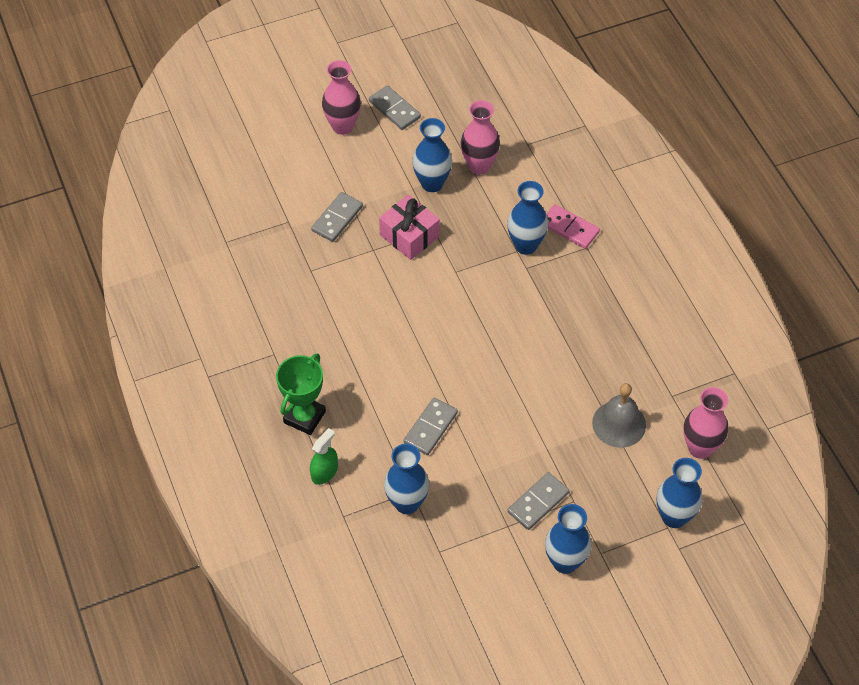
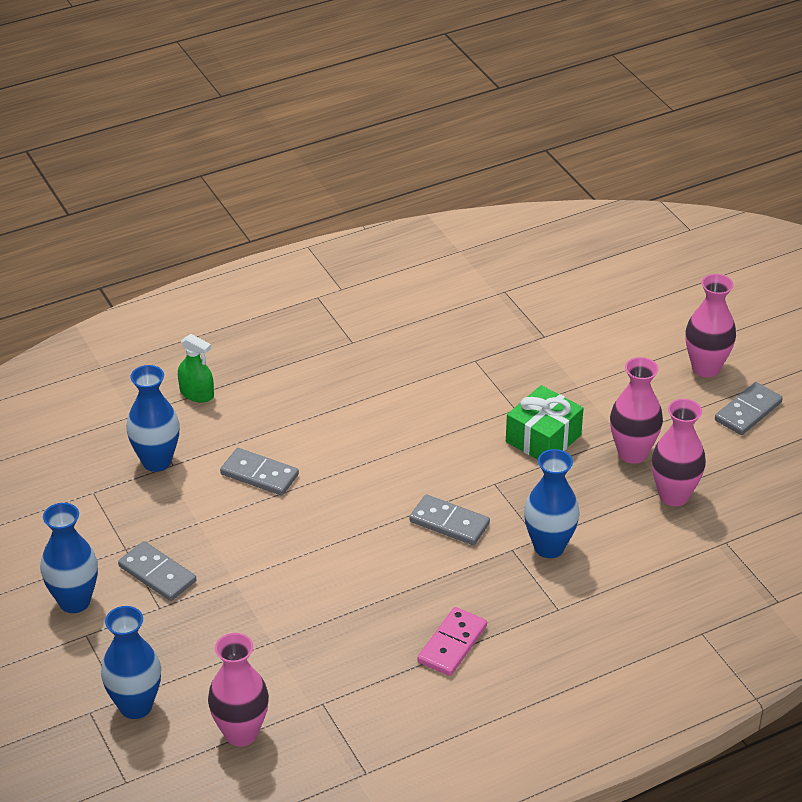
camera: 85 degrees right, 15 degrees down
(304, 417) = (268, 372): green trophy -> none
(337, 218) = (557, 375): grey domino -> grey domino (449, 523)
(409, 236) = (543, 438): pink gift -> green gift
(432, 183) = (632, 453): blue vase -> pink vase
(569, 228) = (587, 590): pink domino -> pink domino (452, 644)
(619, 424) = (274, 648): grey bell -> none

